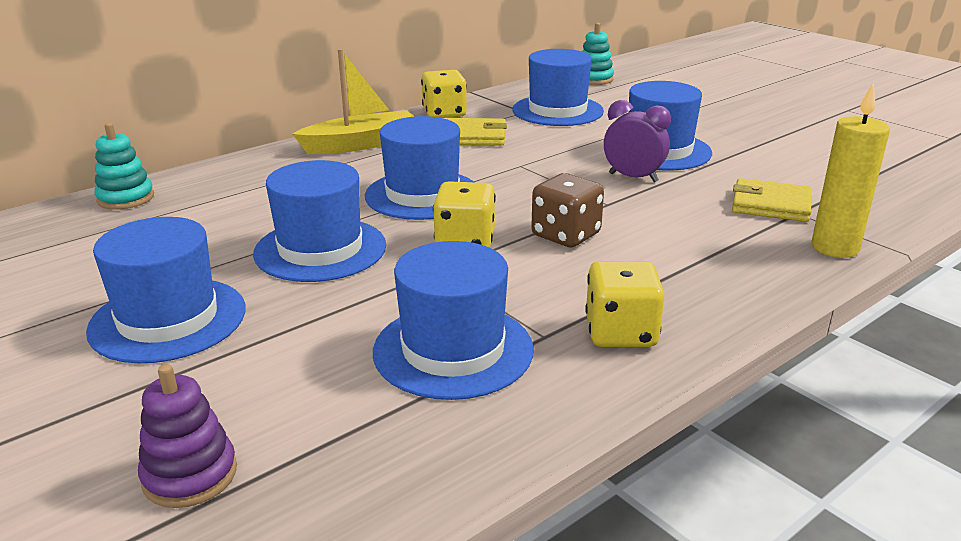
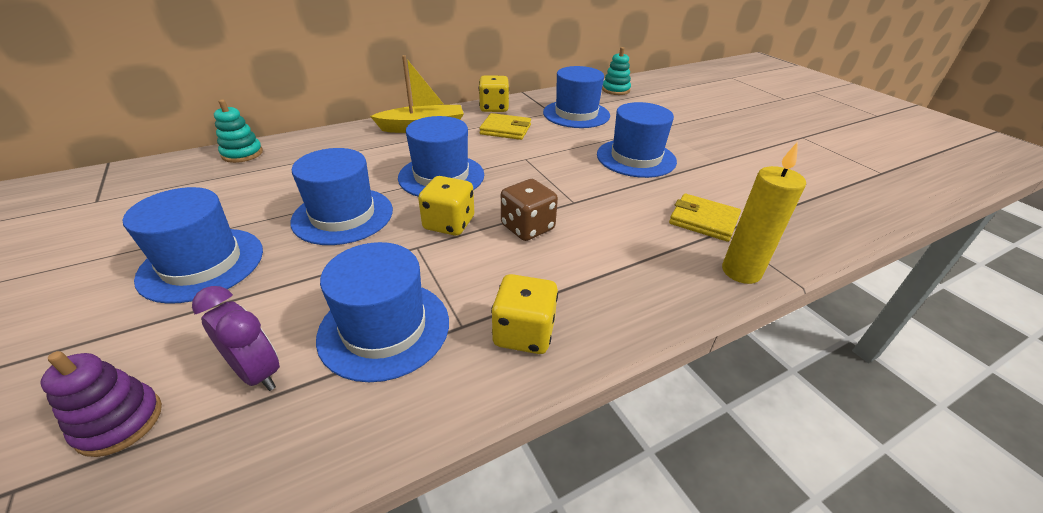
camera: 10 degrees right, 10 degrees up
(633, 177) = (605, 180): purple clock -> purple clock (257, 372)

